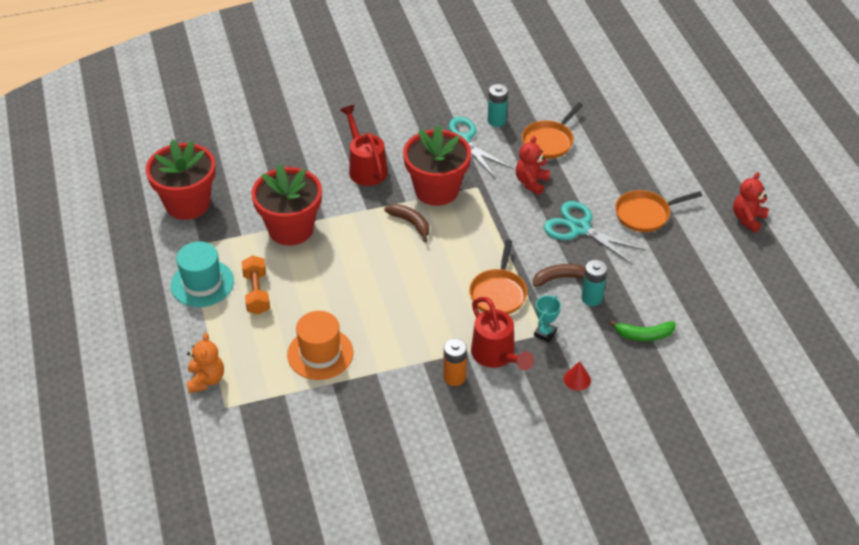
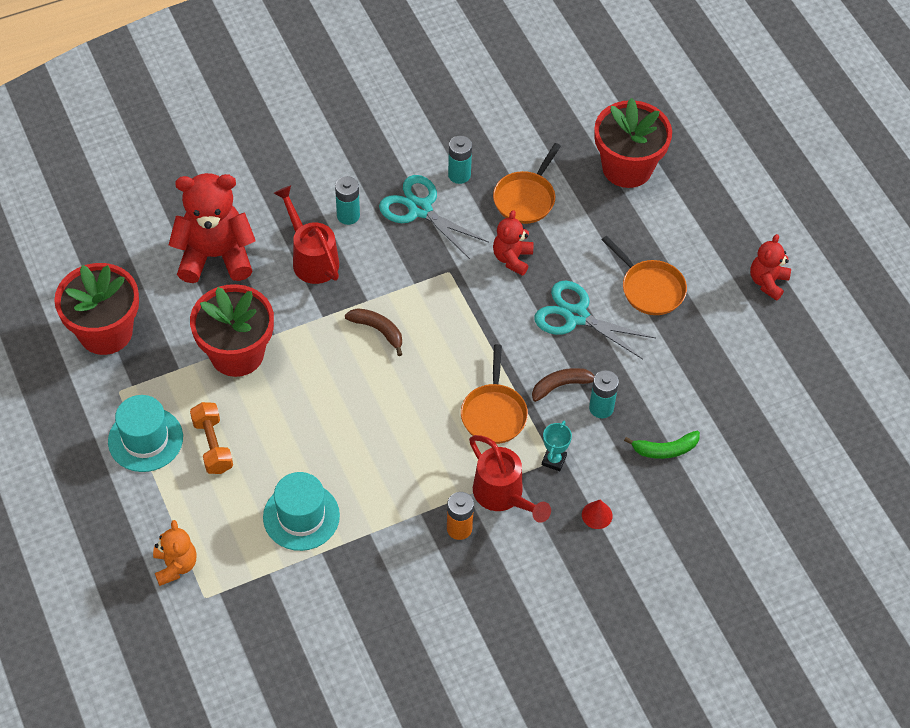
camera: 10 degrees left, 10 degrees up
(288, 159) = (215, 256): none -> red teddy bear
(320, 354) = (301, 516): orange hat -> turquoise hat
(401, 141) = (348, 215): none -> turquoise battery
(436, 190) = (401, 281): red flower pot -> red flower pot (627, 168)
(645, 214) = (650, 288): orange pan -> orange pan turned 105 degrees counterclockwise

